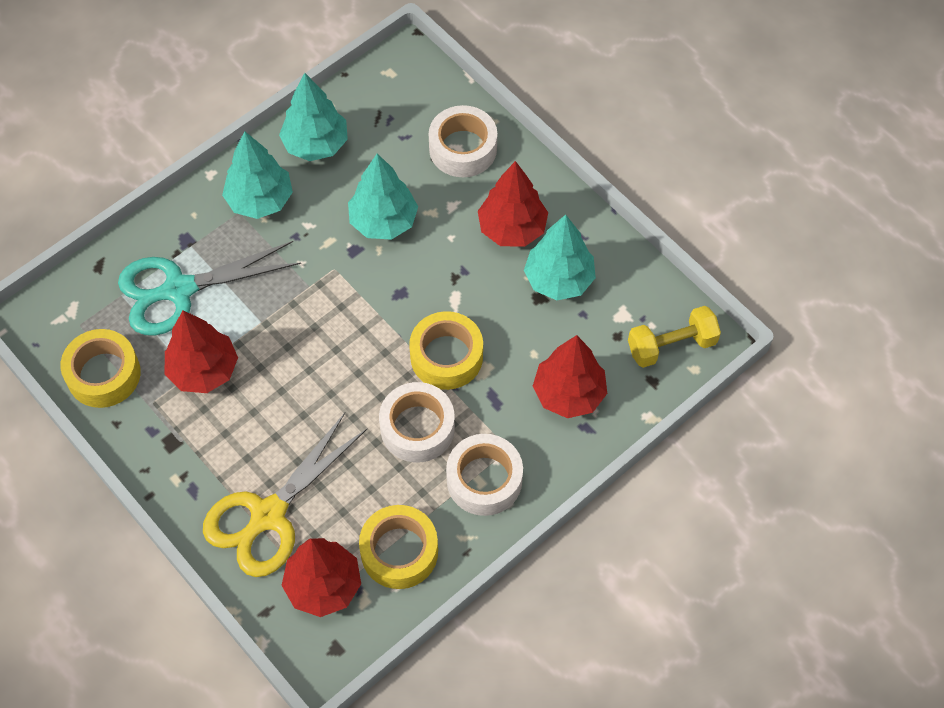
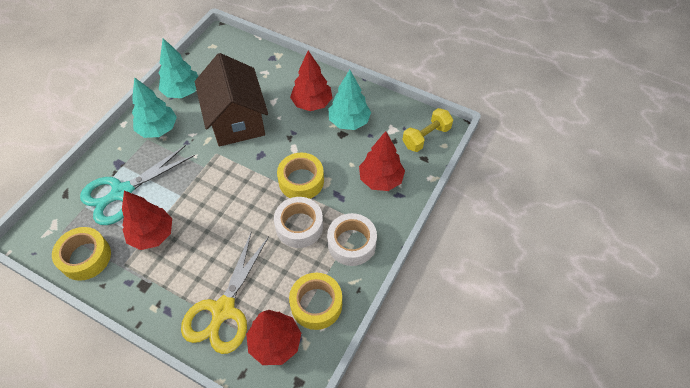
camera: 20 degrees left, 5 degrees down
(383, 221) = (236, 120): turquoise tree -> brown house
(463, 148) = (268, 71): white tape -> none

